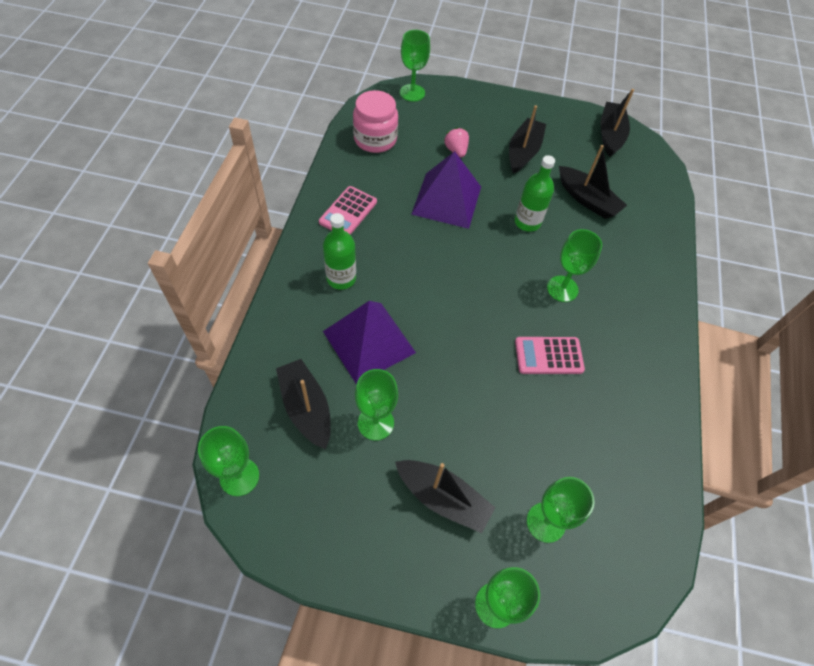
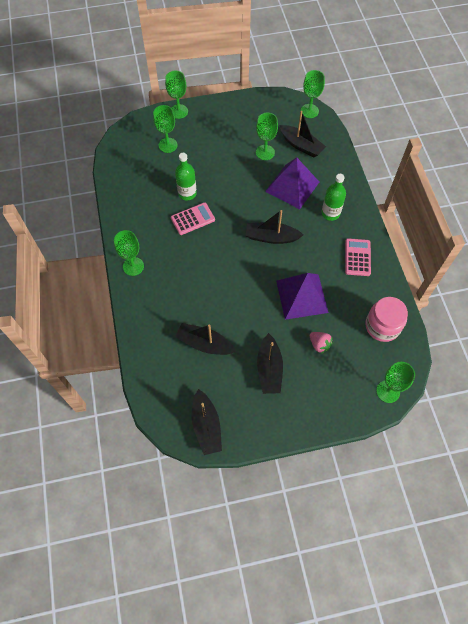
camera: 160 degrees right, 5 degrees up
(443, 498) = (217, 136): black boat -> black boat (271, 237)
(527, 222) = (240, 303): green bottle -> green bottle (187, 193)
(562, 289) = (199, 263): green goblet -> green goblet (133, 266)

